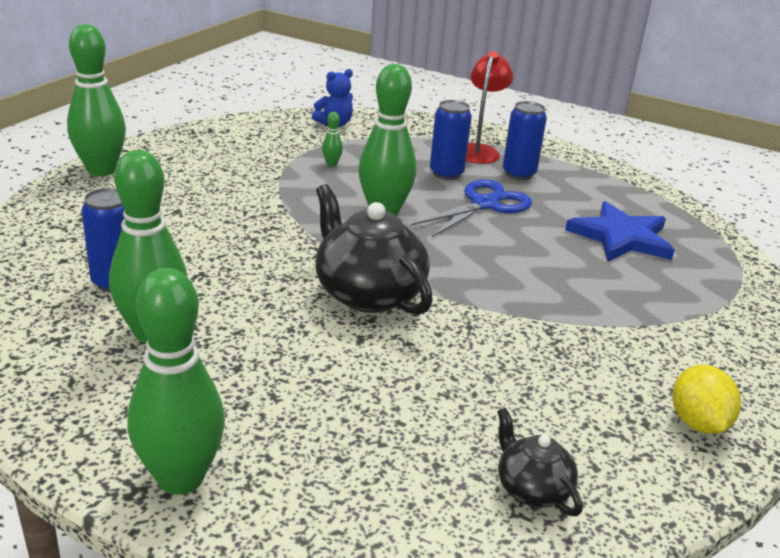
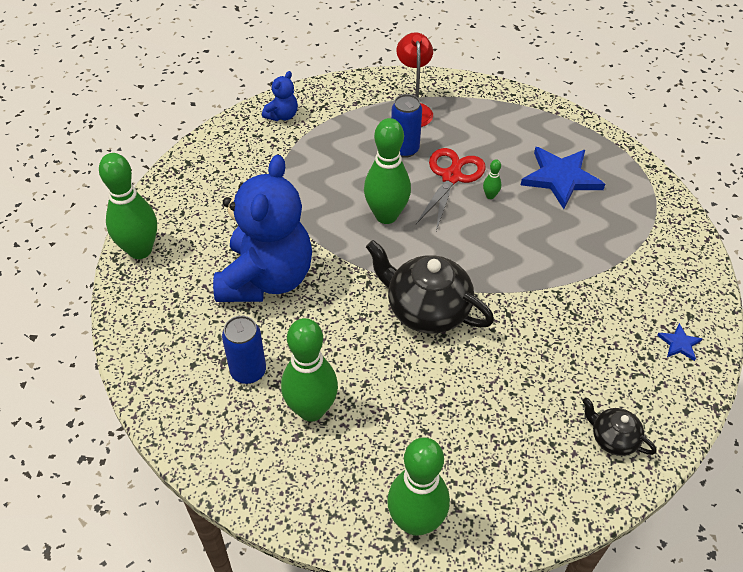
camera: 20 degrees left, 20 degrees up
(207, 221) = (266, 278): none -> blue teddy bear
(331, 164) = (313, 171): green bowling pin -> green bowling pin (490, 196)
(484, 204) = (451, 177): blue scissors -> red scissors
(519, 174) = (456, 129): blue can -> none
(697, 423) = (679, 344): yellow lemon -> blue star

